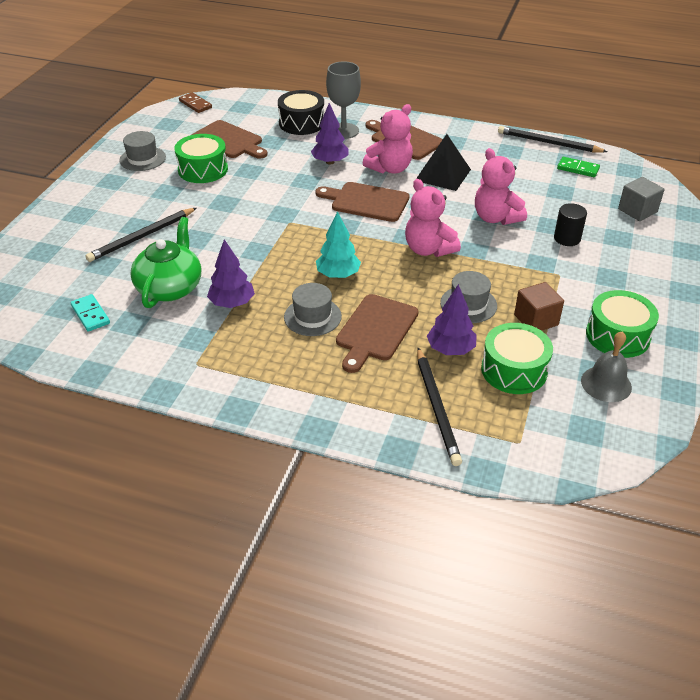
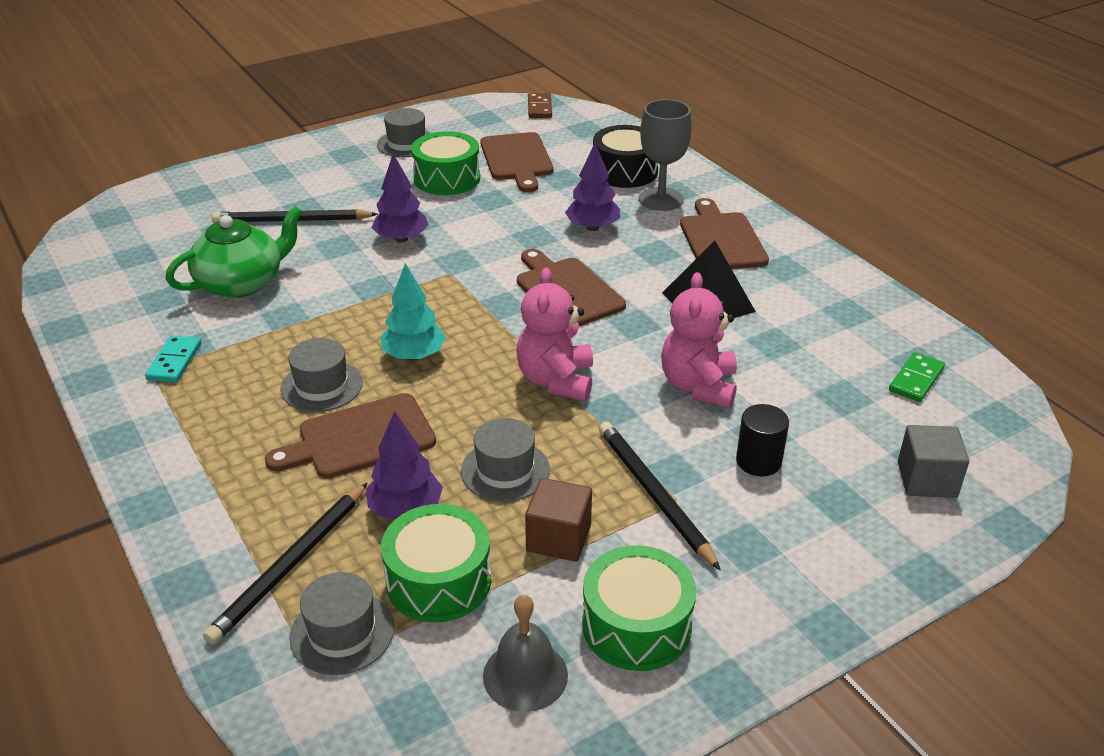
camera: 40 degrees right, 5 degrees down
(90, 314) = (143, 273): turquoise domino -> turquoise domino (174, 362)
(232, 303) = (270, 329): purple tree -> purple tree (401, 239)
(390, 168) = (652, 265): pink teddy bear -> none
(507, 419) = (342, 632): none -> grey hat
(548, 143) = (921, 327): black pencil -> black pencil (654, 495)
(578, 169) = (916, 380): green domino -> green domino turned 60 degrees clockwise

